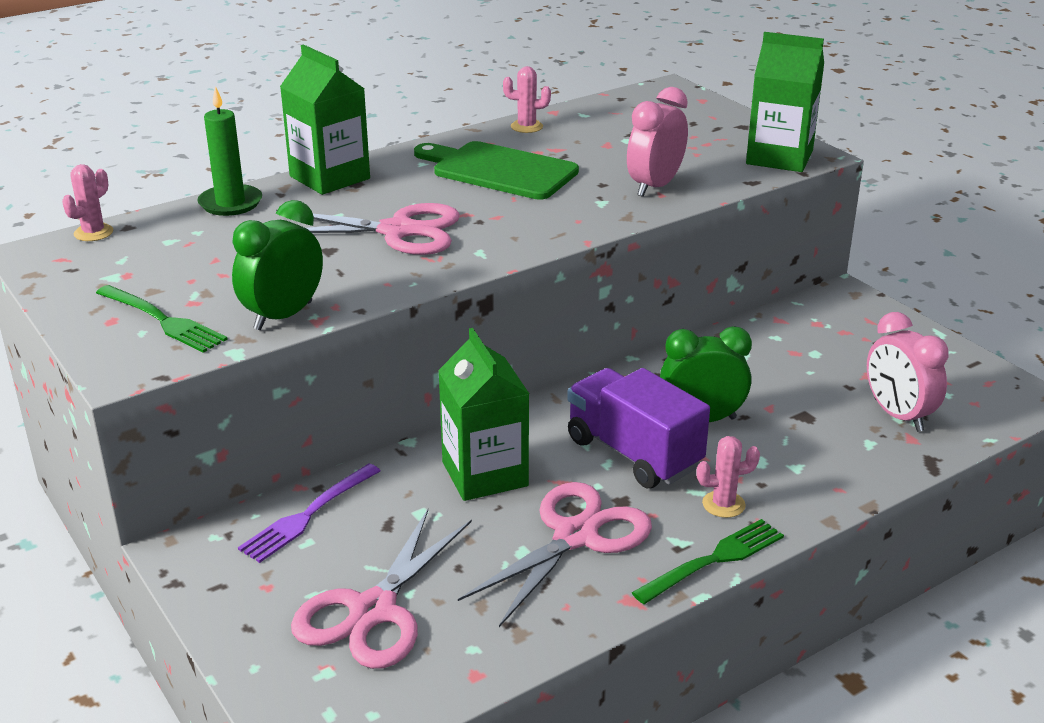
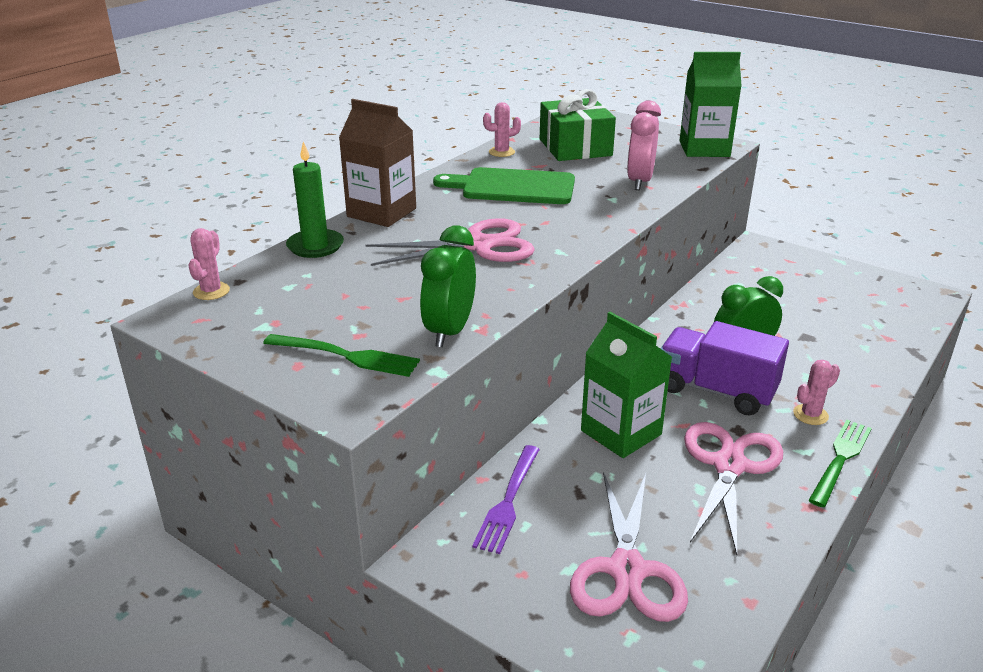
camera: 20 degrees left, 0 degrees up
(329, 177) = (381, 212): green carton -> brown carton
(619, 133) = (575, 147): none -> green gift
(897, 415) = (865, 323): pink clock -> none

